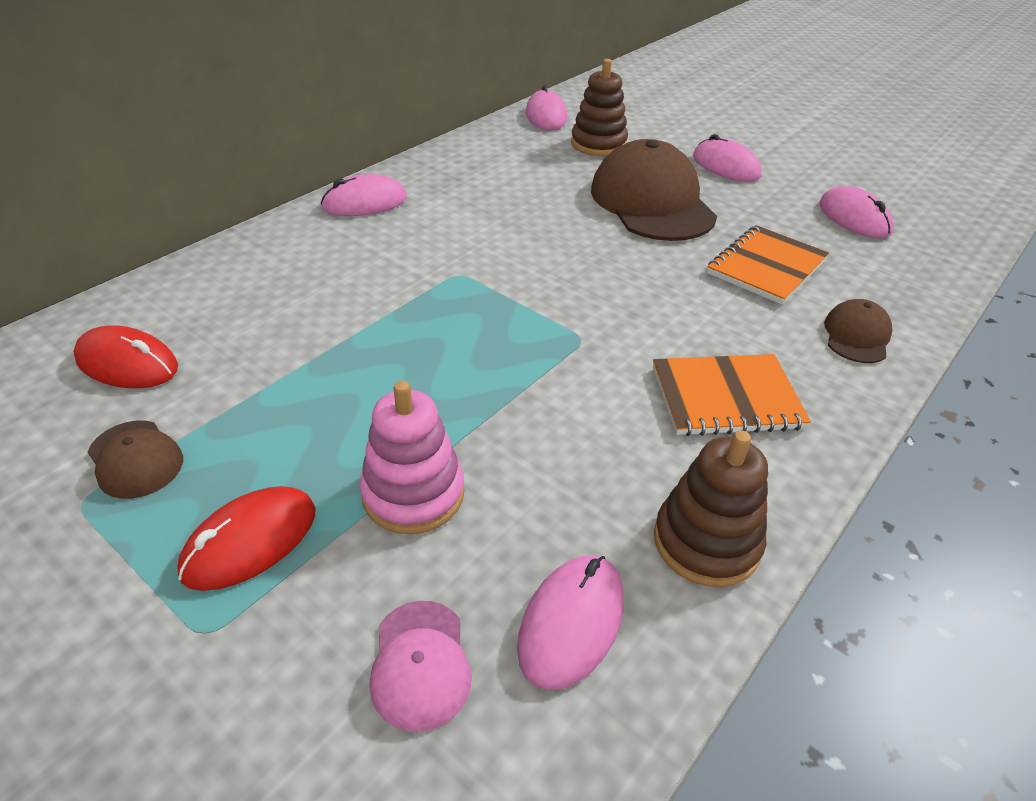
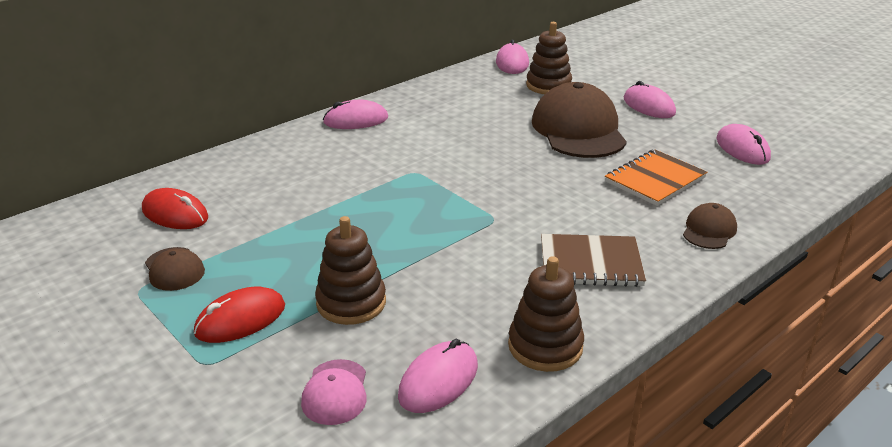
camera: 10 degrees right, 10 degrees down
(413, 494) = (351, 302): pink stacking toy -> brown stacking toy
(726, 398) = (590, 263): orange notebook -> brown notebook

